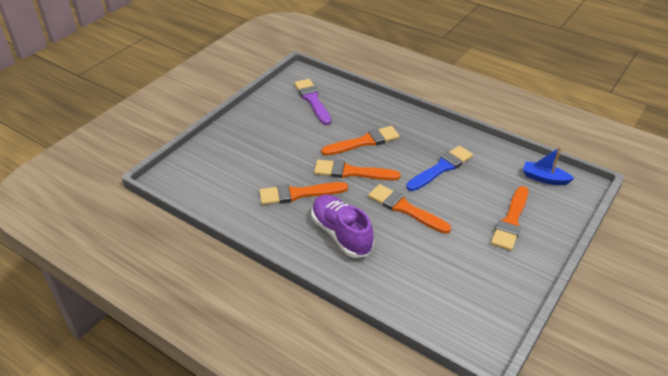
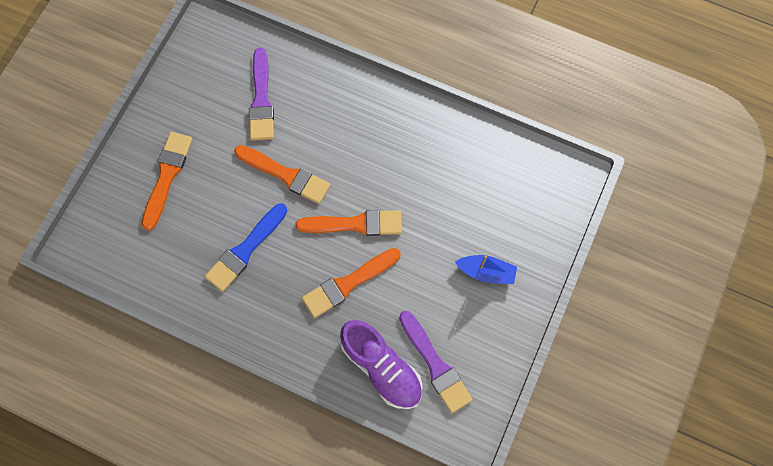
camera: 170 degrees right, 30 degrees up
(299, 194) = (411, 178): orange brush -> none
(341, 234) = (352, 127): purple shoe -> purple shoe (381, 367)
(424, 267) = (261, 99): none -> purple brush
(544, 178) = (118, 252): blue boat -> blue boat (486, 272)

